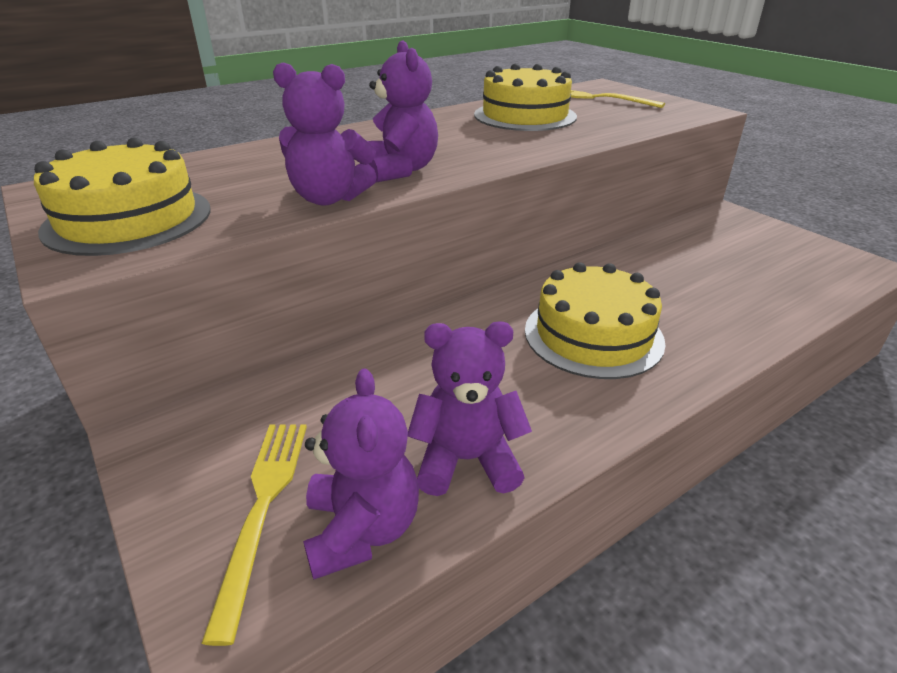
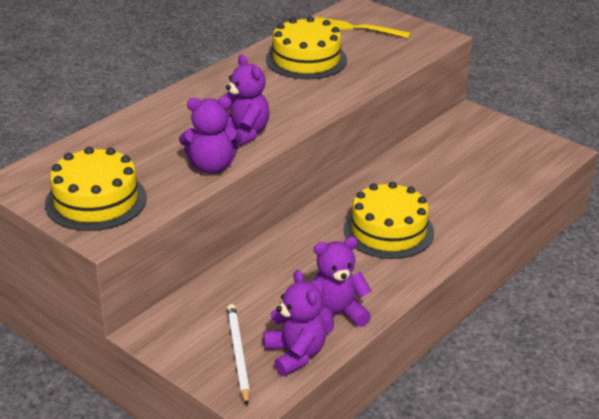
camera: 15 degrees left, 0 degrees up
(263, 508) = (238, 354): yellow fork -> white pencil

